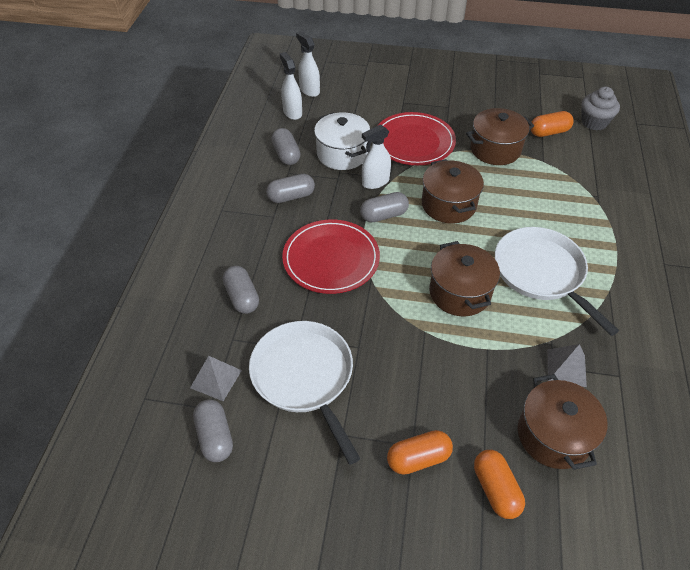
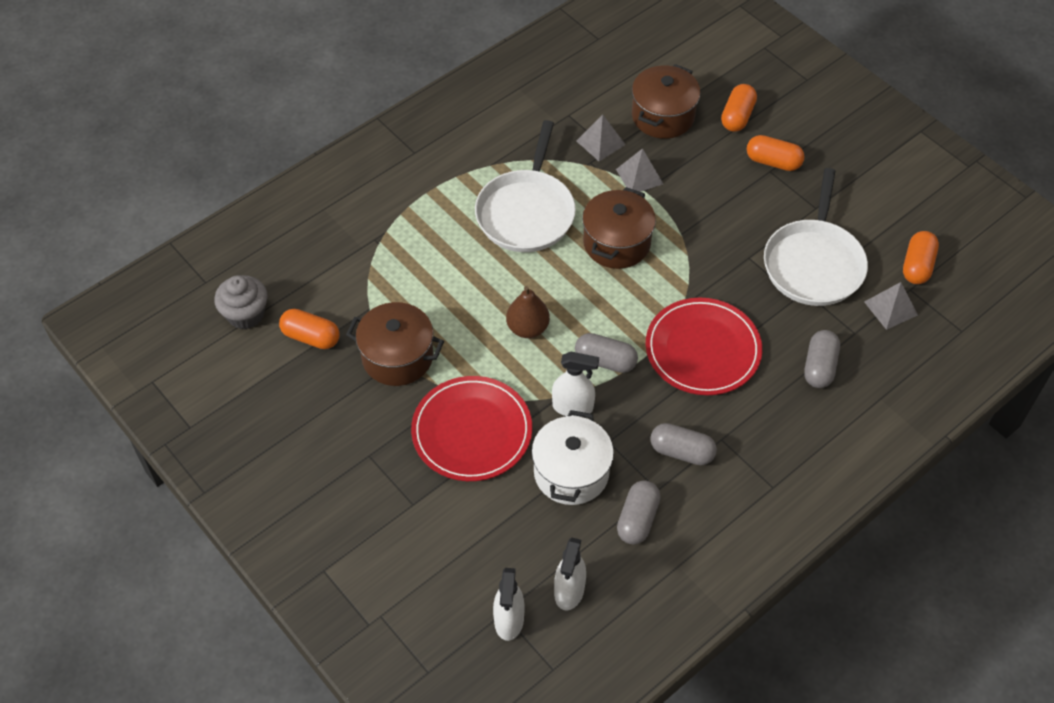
camera: 140 degrees left, 5 degrees up
(215, 437) = (917, 266): grey capsule -> orange capsule
(448, 205) = (527, 328): brown pot -> brown pear
(505, 358) = (639, 176): none -> grey pyramid

